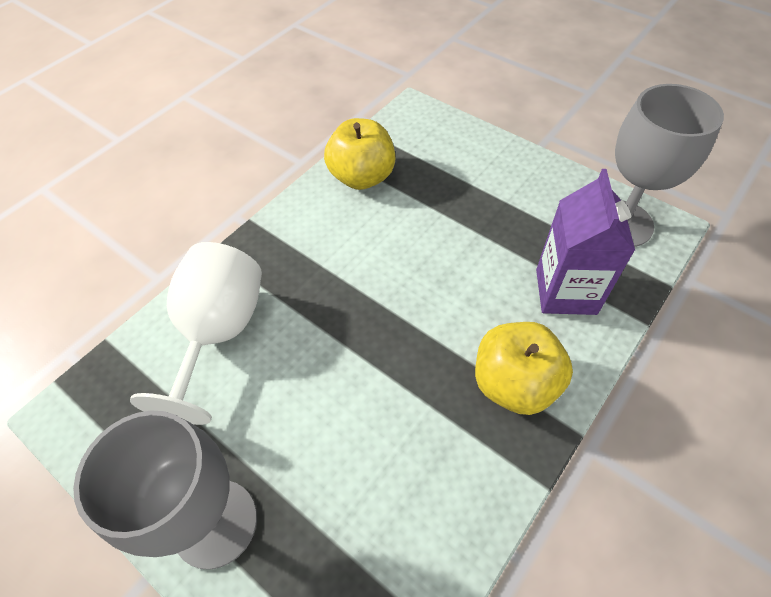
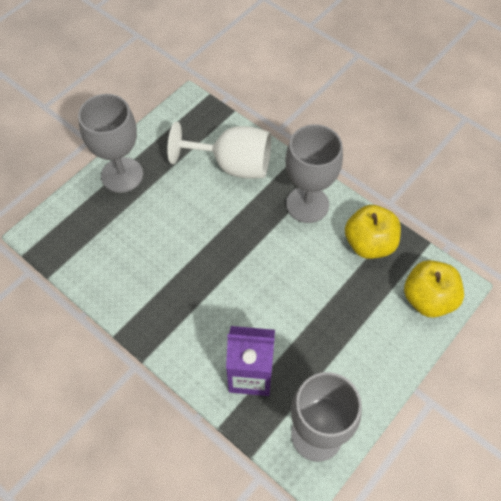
camera: 90 degrees right, 5 degrees up
(300, 238) = (307, 204): none -> grey goblet
(514, 383) = (181, 327): yellow apple -> yellow apple (428, 299)

